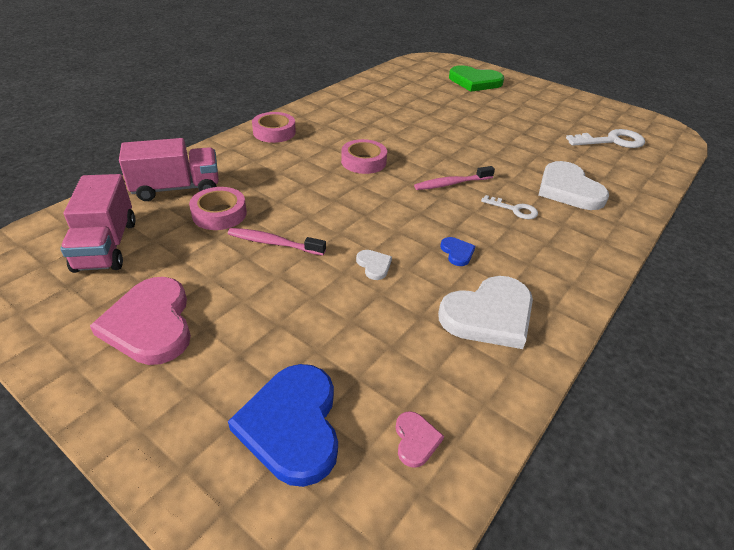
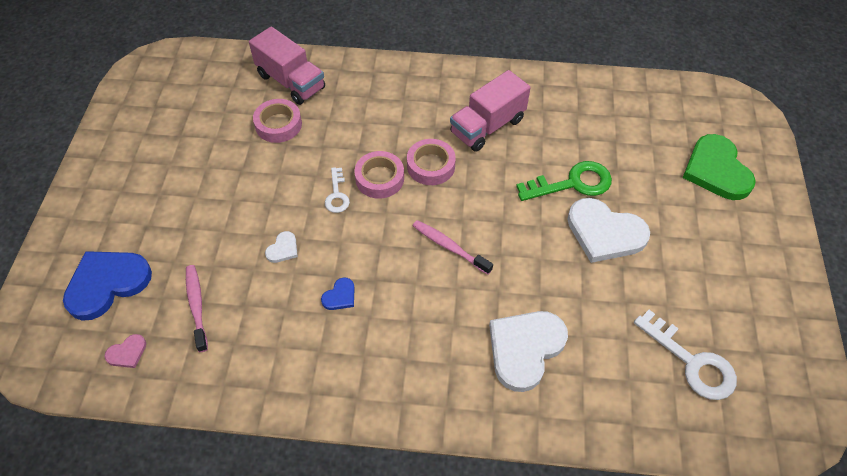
camera: 60 degrees right, 15 degrees up
(106, 245) = (202, 95): pink truck -> pink truck (487, 126)
(150, 324) = (146, 167): pink heart -> none
(273, 243) = (266, 176): pink toothbrush -> pink toothbrush (196, 306)
(274, 132) = (425, 81): pink tape -> pink tape (379, 178)
(440, 121) = (573, 183): none -> green key
(489, 315) = (272, 349): white heart -> white heart (605, 233)
(514, 209) = (444, 314): white key -> white key (337, 195)

